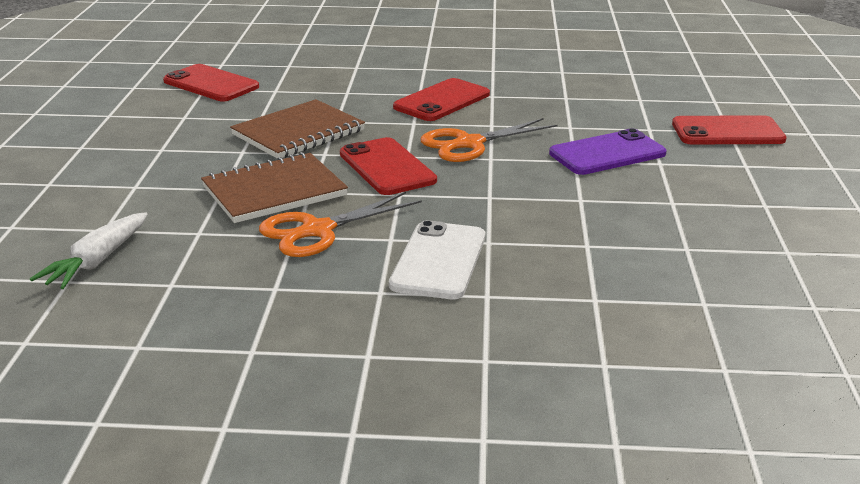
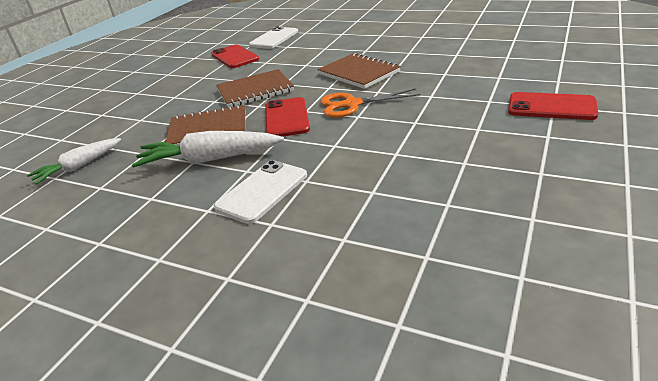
camera: 25 degrees right, 5 degrees up
(254, 54) = (274, 38): none -> white phone
(317, 230) = (209, 159): orange scissors -> white carrot
(442, 101) = (358, 73): red phone -> brown notebook
(607, 153) = (442, 118): purple phone -> none

